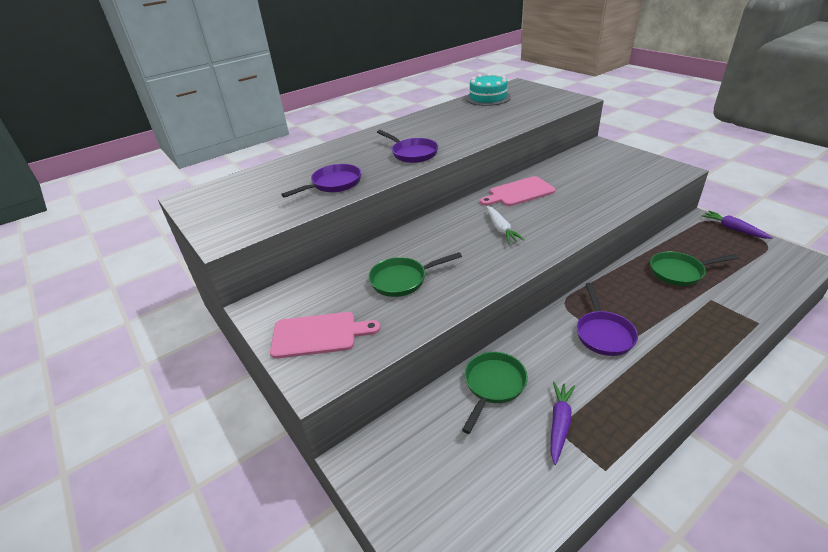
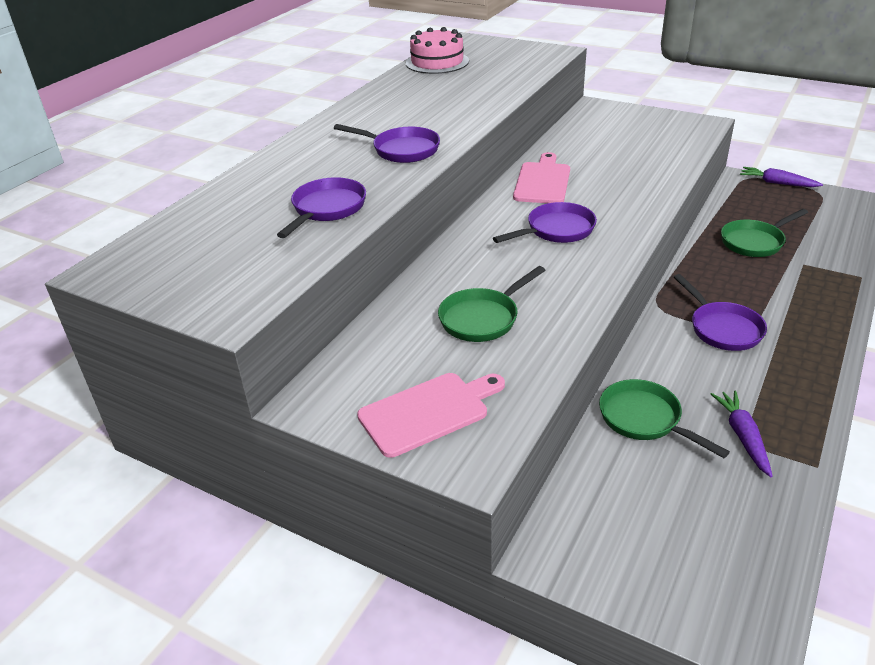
camera: 25 degrees left, 0 degrees up
(488, 98) = (437, 62): turquoise cake -> pink cake
(493, 385) = (644, 419): green pan -> green pan turned 45 degrees counterclockwise
(501, 229) = (556, 230): white carrot -> purple pan
(519, 192) = (543, 181): pink cutting board -> pink cutting board turned 150 degrees clockwise

